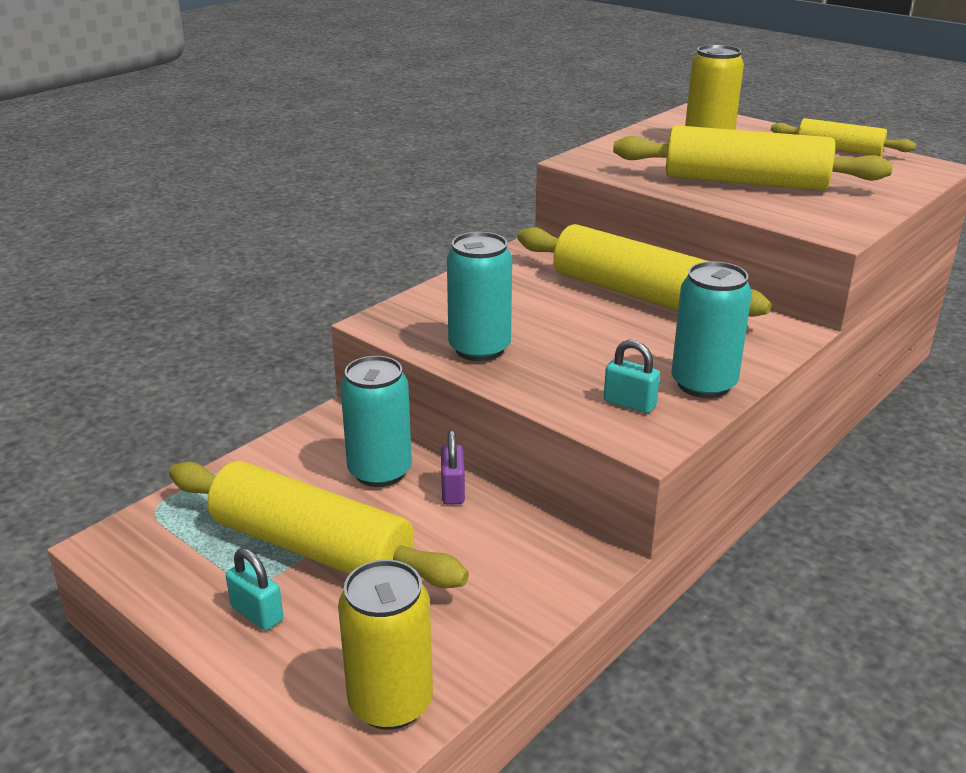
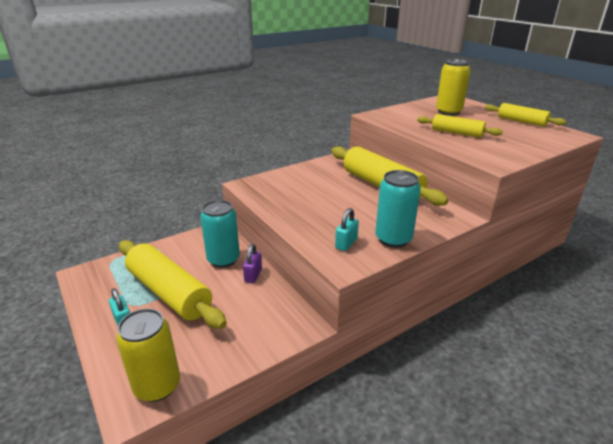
camera: 15 degrees right, 0 degrees up
(479, 349) = (285, 204): turquoise can -> none
(629, 403) = (346, 243): turquoise padlock -> turquoise padlock turned 75 degrees clockwise
(745, 182) = (457, 133): yellow rolling pin -> yellow rolling pin, size x0.56

